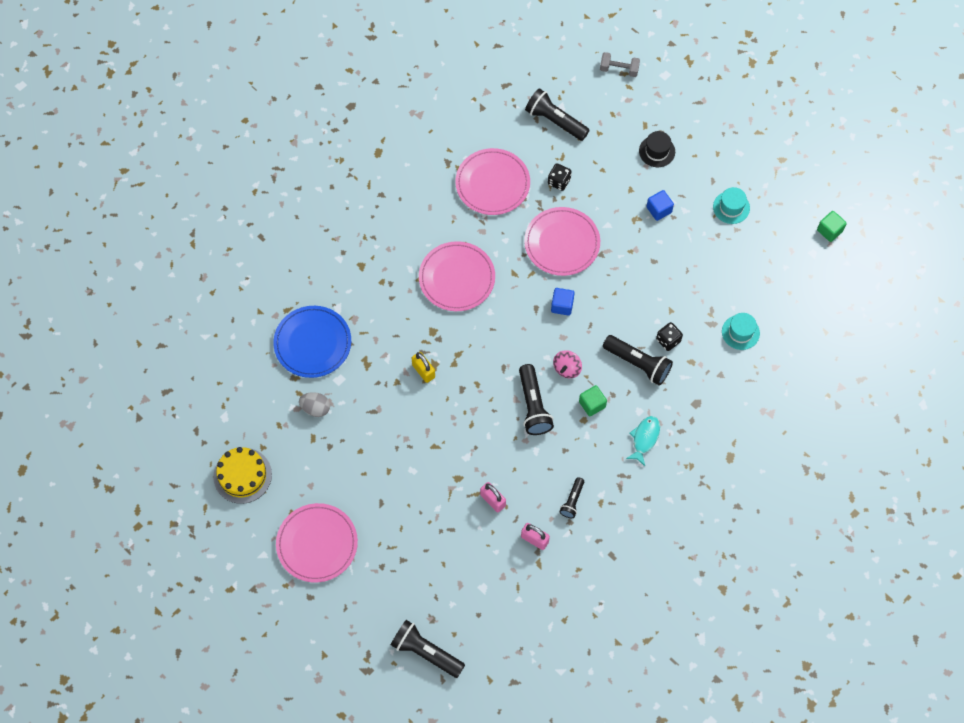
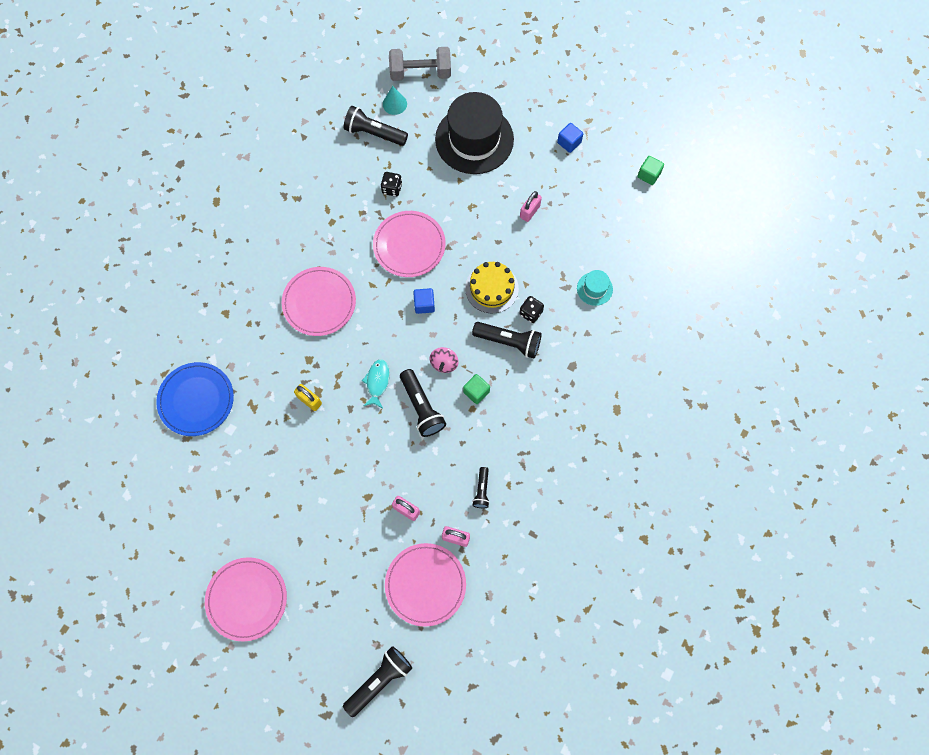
camera: 15 degrees left, 5 degrees up
(242, 475) = (157, 549): yellow cake -> yellow cake (491, 288)
(316, 408) = (214, 463): grey egg -> none
(426, 652) = (379, 680): black flashlight -> black flashlight turned 120 degrees clockwise
(492, 183) = (331, 205): pink plate -> pink plate (425, 584)
(584, 95) = (394, 104): none -> turquoise cone
(619, 69) = (420, 73): grey dumbbell -> grey dumbbell, size x1.69
(644, 438) = (533, 412): turquoise fish -> turquoise fish (377, 382)
(657, 151) = (474, 139): black hat -> black hat, size x2.30
(659, 210) = (490, 193): blue cube -> blue cube (569, 142)
(694, 238) = (530, 211): none -> pink padlock
(731, 207) = (555, 175): turquoise hat -> none

